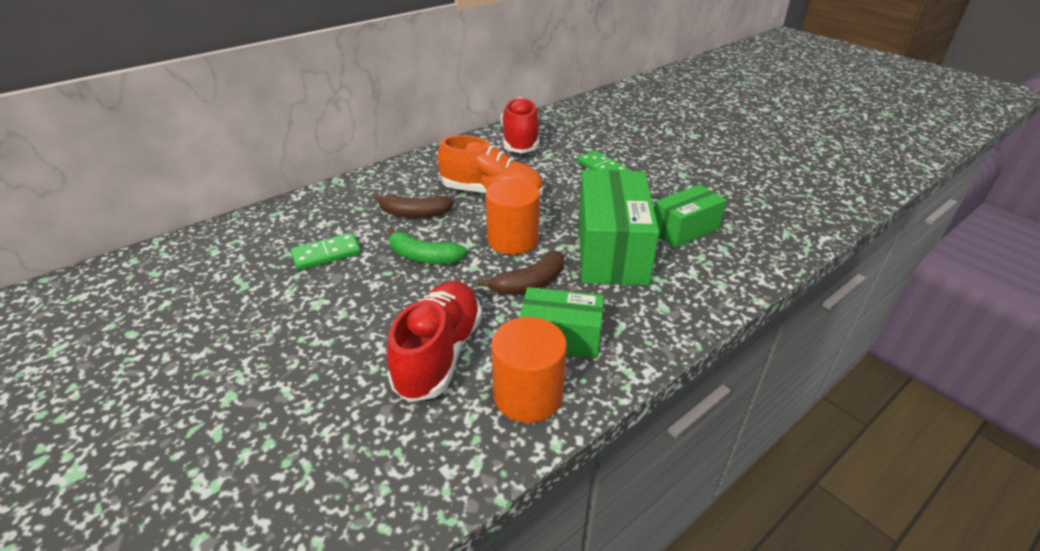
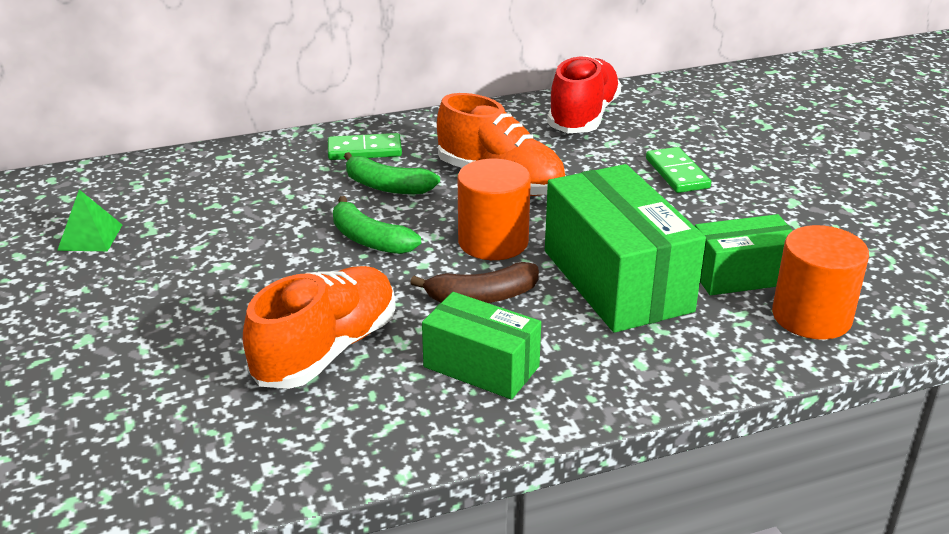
camera: 20 degrees right, 5 degrees down
(191, 303) = (90, 237): none -> green pyramid
(326, 254) = (258, 214): green domino -> green domino (364, 150)
(414, 213) = (387, 186): brown banana -> green banana
(439, 354) = (326, 350): red shoe -> orange shoe
(528, 395) = (403, 417): orange cylinder -> orange cylinder (811, 316)
(611, 250) = (617, 280): green box -> green box turned 45 degrees counterclockwise

